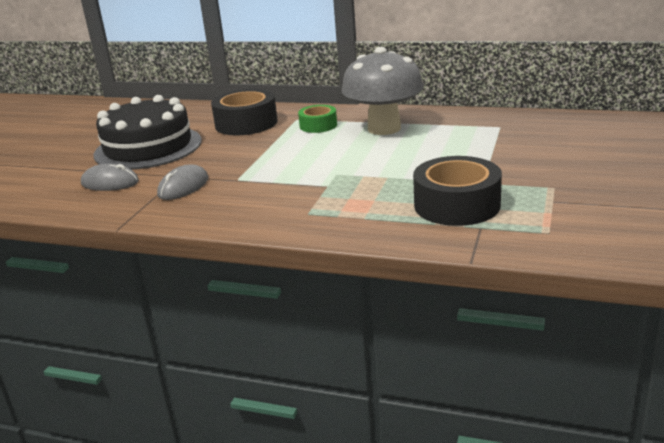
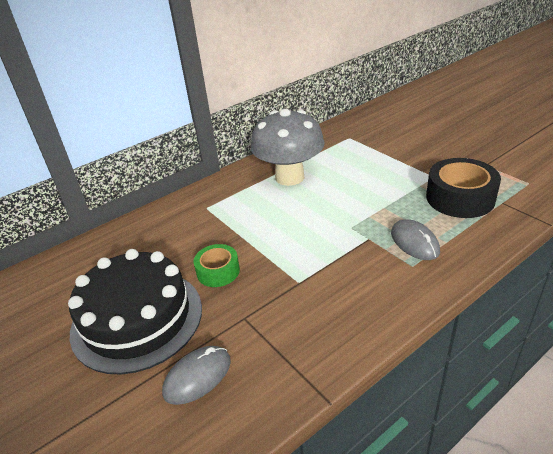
camera: 55 degrees left, 10 degrees up
(183, 187) = (276, 321): grey mouse -> grey mouse (414, 242)
(246, 123) = (173, 236): black tape -> none
(318, 125) = (238, 202): green tape -> green tape (218, 271)

